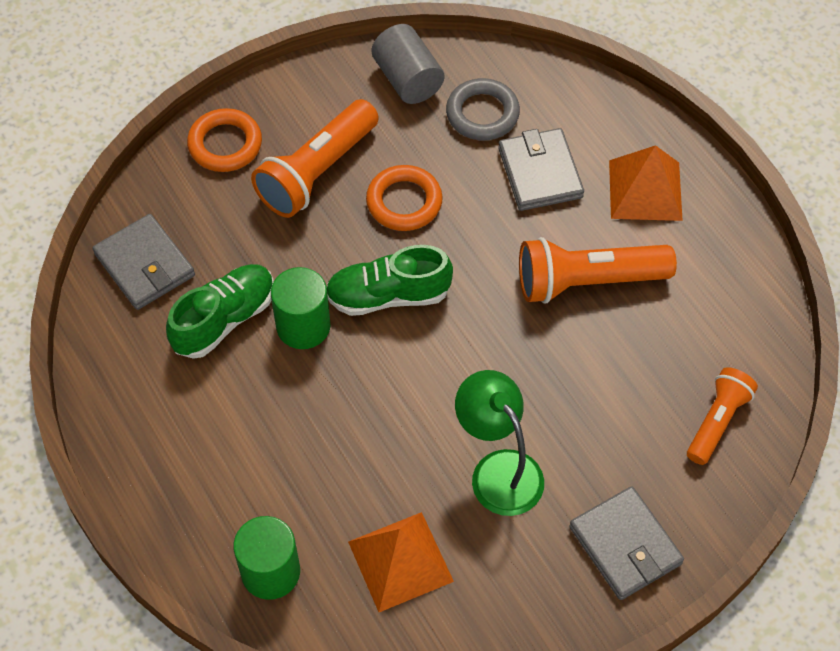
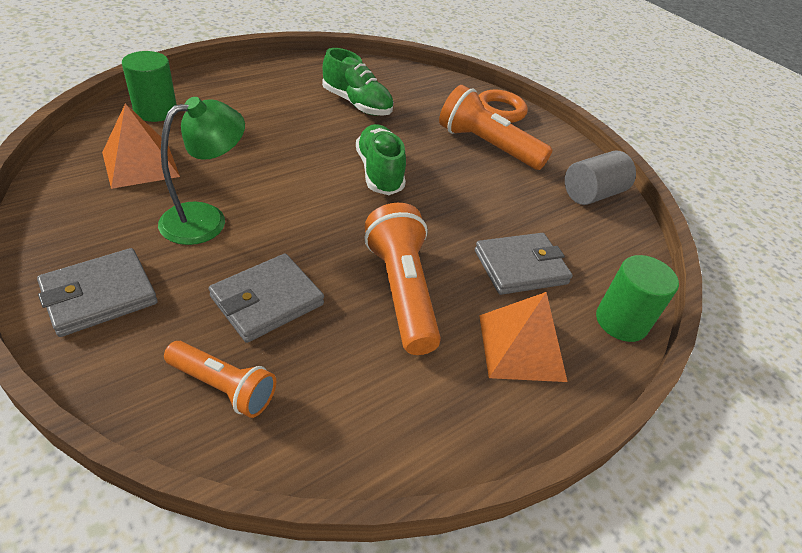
camera: 80 degrees right, 15 degrees down
(144, 265) = (397, 79): grey wallet -> grey wallet (267, 300)
(303, 326) = (351, 133): green cylinder -> green cylinder (621, 321)
(404, 202) = (469, 185): orange ring -> none
(482, 113) = (574, 234): grey ring -> none

